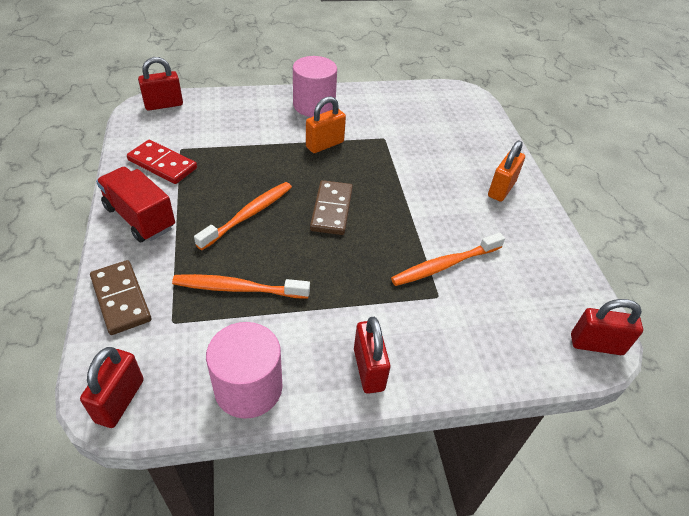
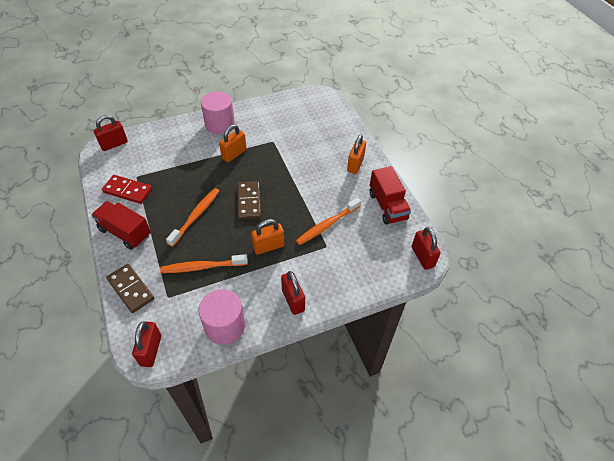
camera: 10 degrees left, 5 degrees up
(347, 279) = (268, 246): none -> orange padlock
(545, 256) = (387, 206): none -> red truck
(596, 344) = (422, 257): red padlock -> red padlock turned 75 degrees clockwise

